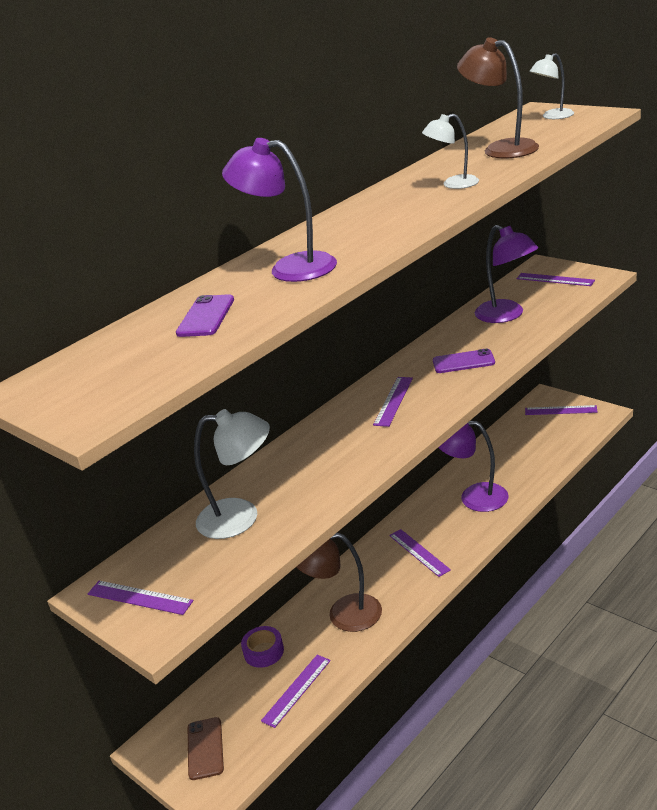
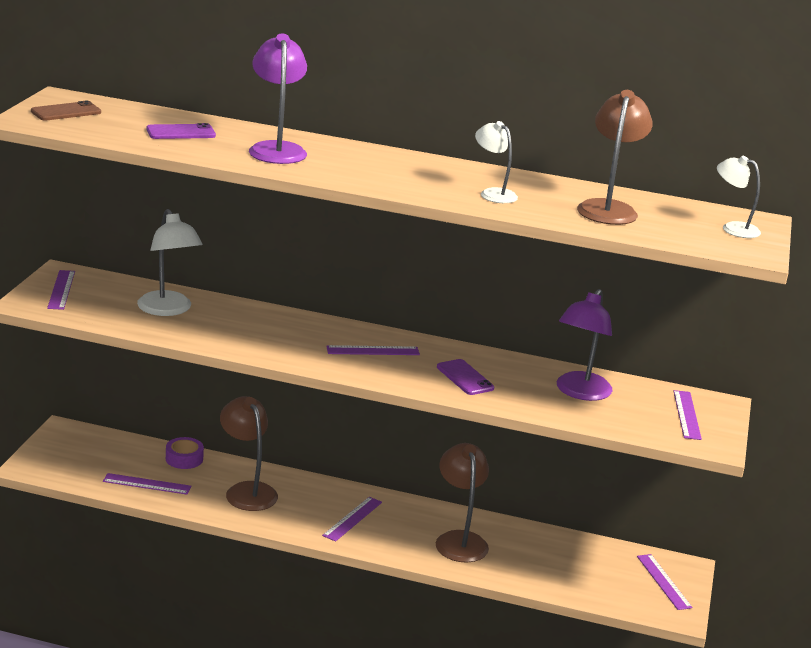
camera: 55 degrees right, 5 degrees down
(205, 748) = (71, 454): brown phone -> brown phone (66, 112)
(474, 497) = (459, 540): purple lamp -> brown lamp

